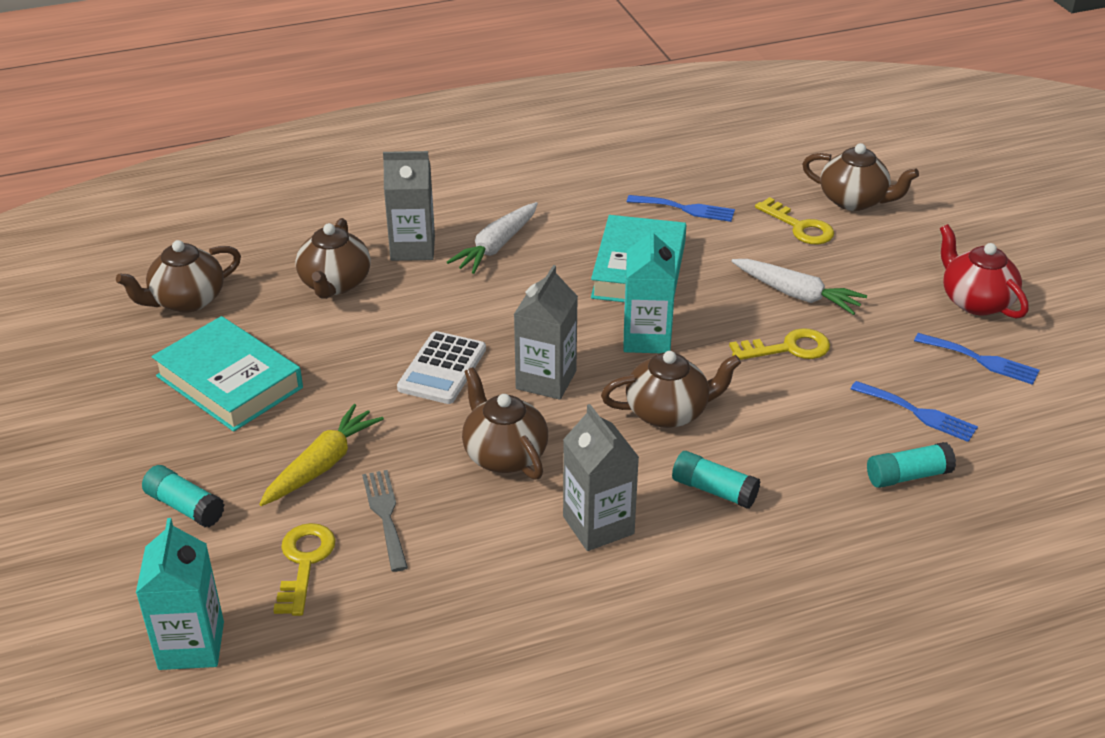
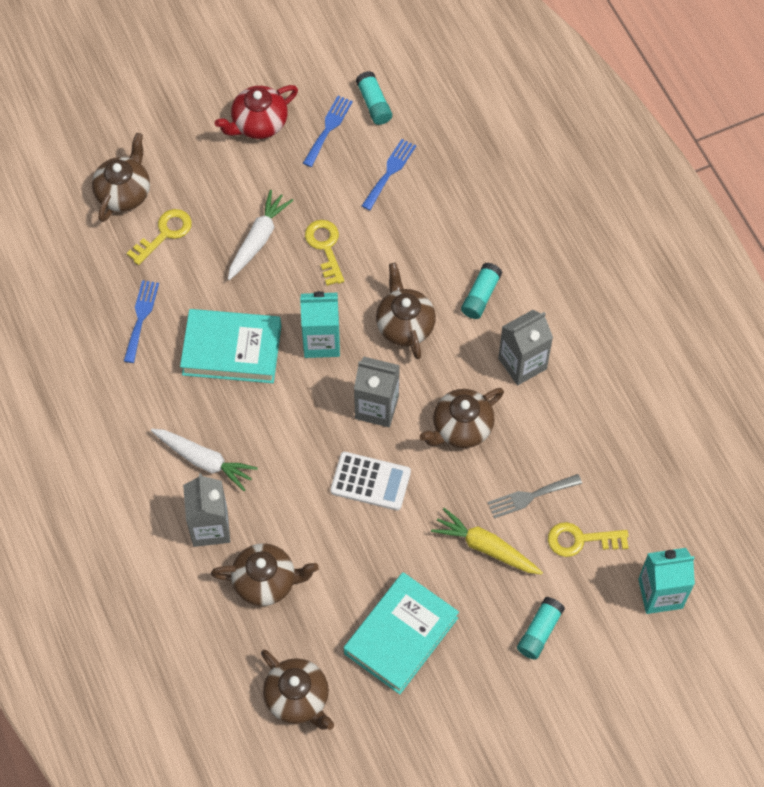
camera: 95 degrees left, 25 degrees up
(908, 476) = (453, 183): turquoise glue stick -> turquoise glue stick (374, 104)

